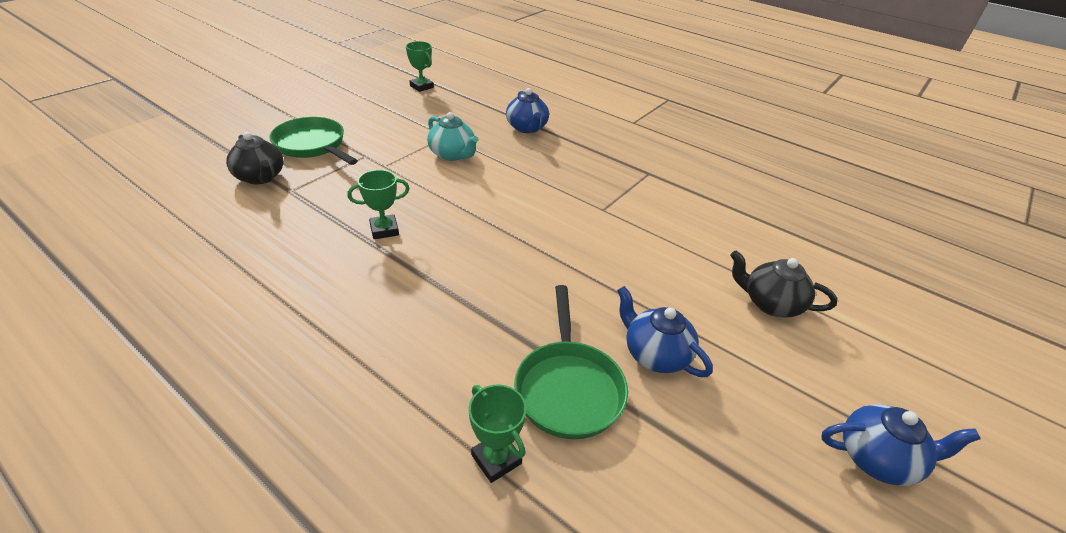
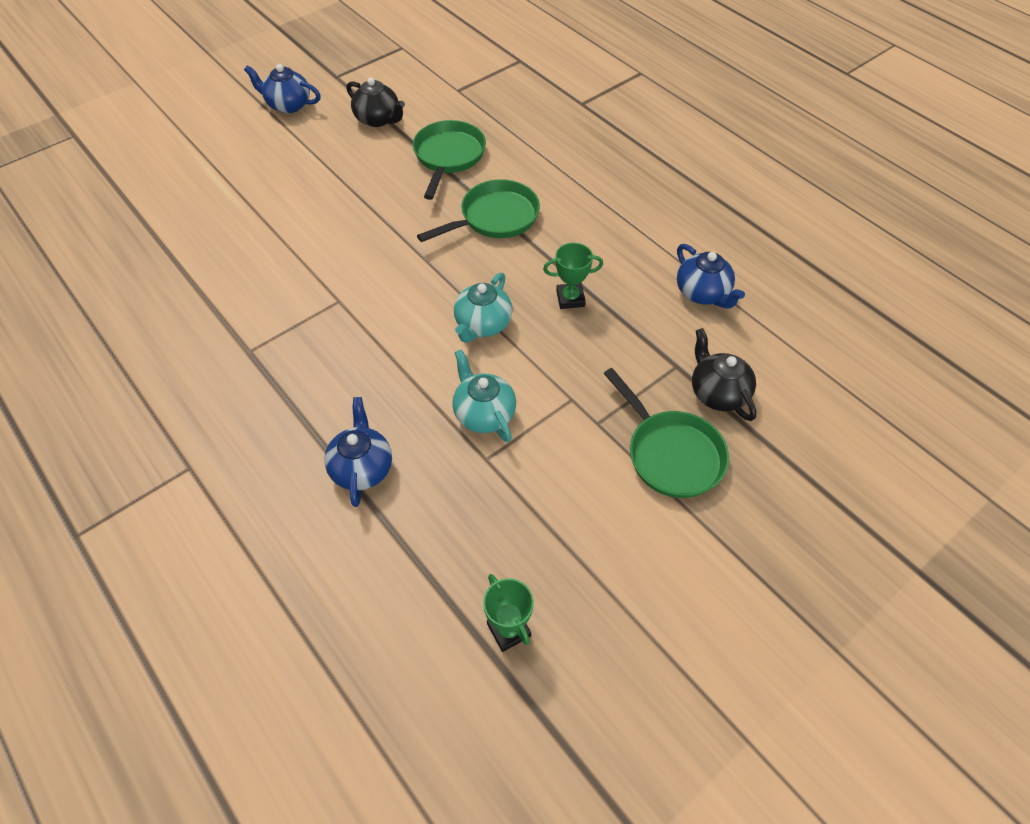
camera: 165 degrees left, 15 degrees up
(466, 204) = (483, 324): none -> turquoise teapot
(477, 303) = (495, 218): none -> green pan
(496, 459) = (504, 130): green trophy -> none
(655, 354) = (378, 168): blue teapot -> blue teapot (702, 293)
(771, 304) = (260, 190): black teapot -> black teapot (378, 119)

